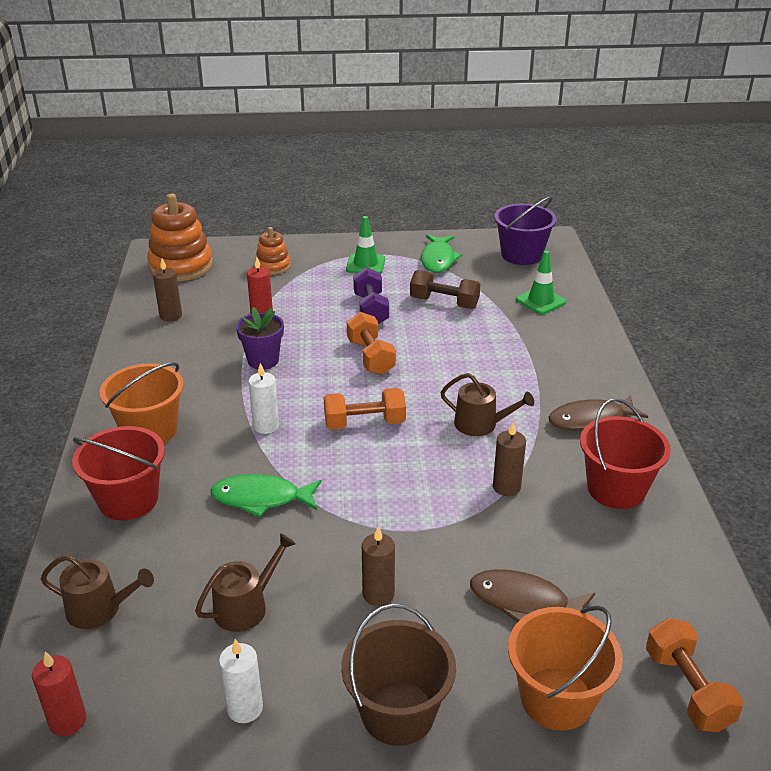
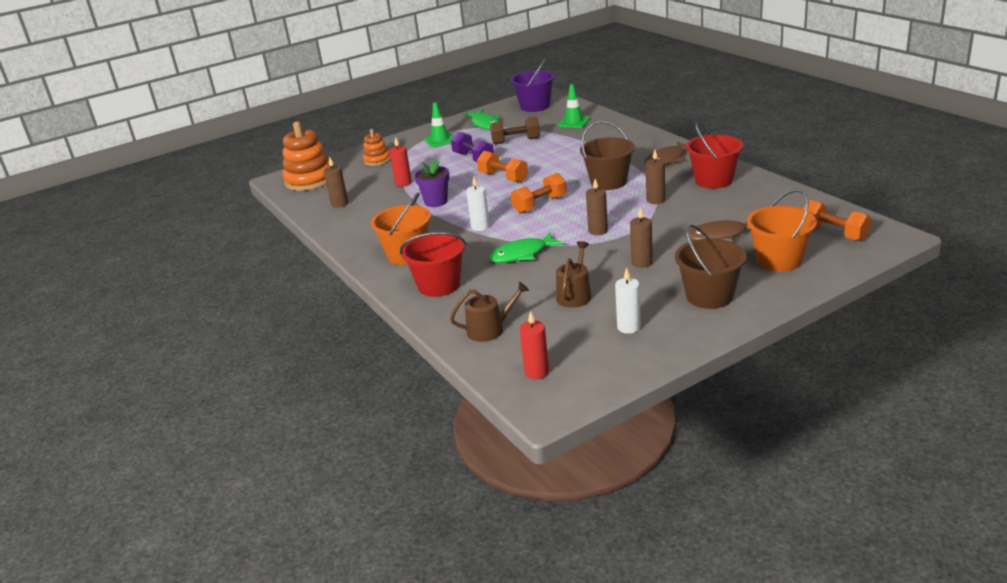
camera: 25 degrees left, 5 degrees down
(384, 505) = (598, 231): none -> brown candle
(481, 424) = (608, 182): brown watering can -> brown bucket

